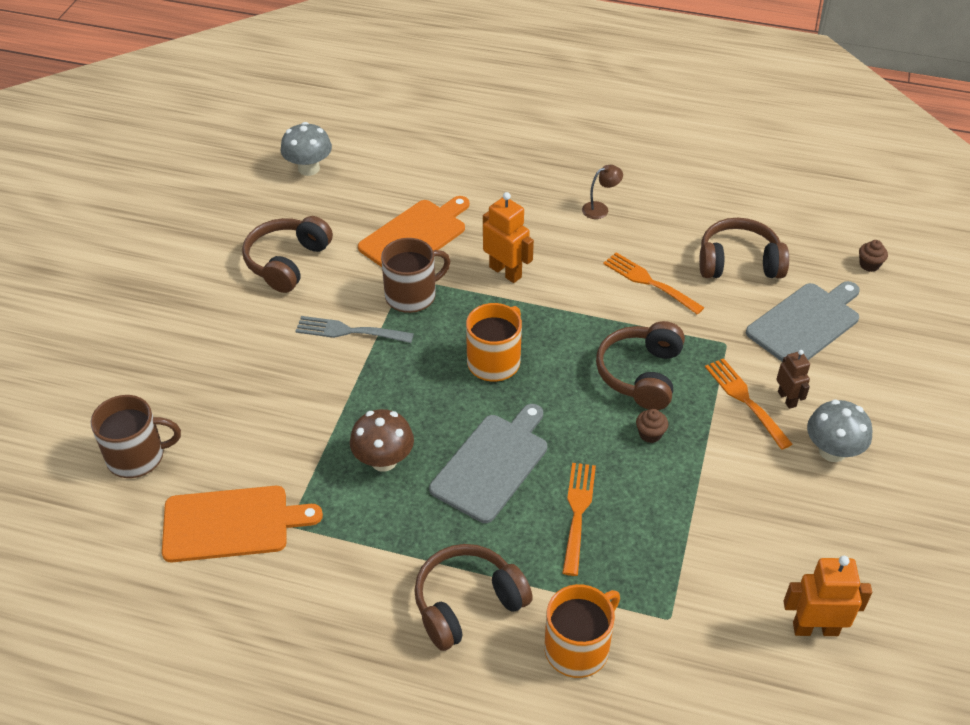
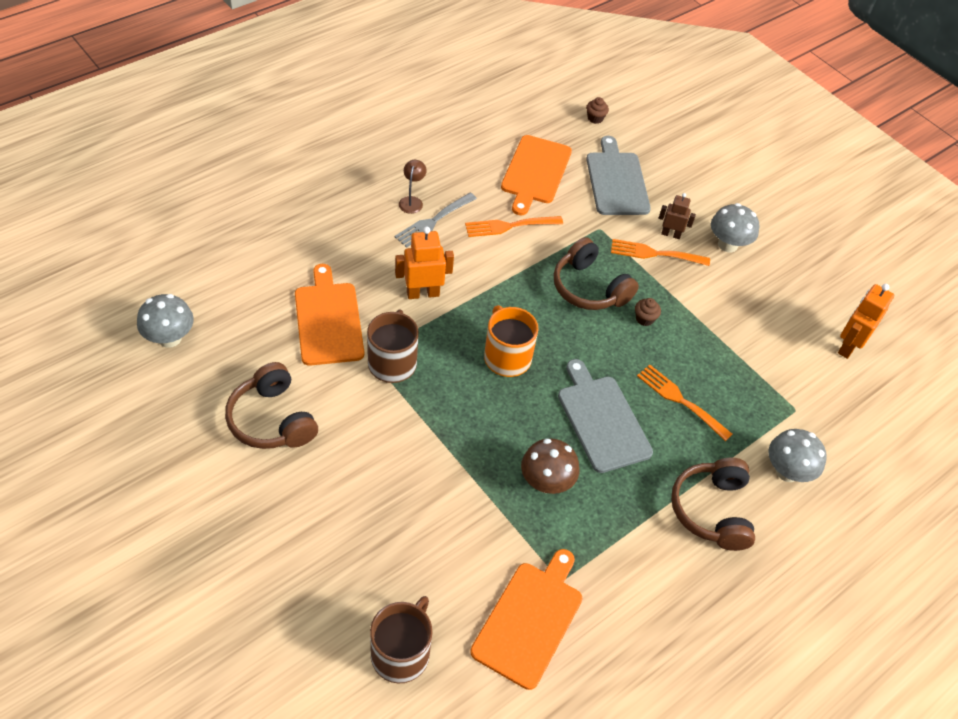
camera: 60 degrees left, 5 degrees up
(349, 331) = (393, 425): grey fork -> grey fork (433, 221)
(578, 648) = (787, 471): orange mug -> grey mushroom
(739, 263) = (535, 172): brown headphones -> orange cutting board

